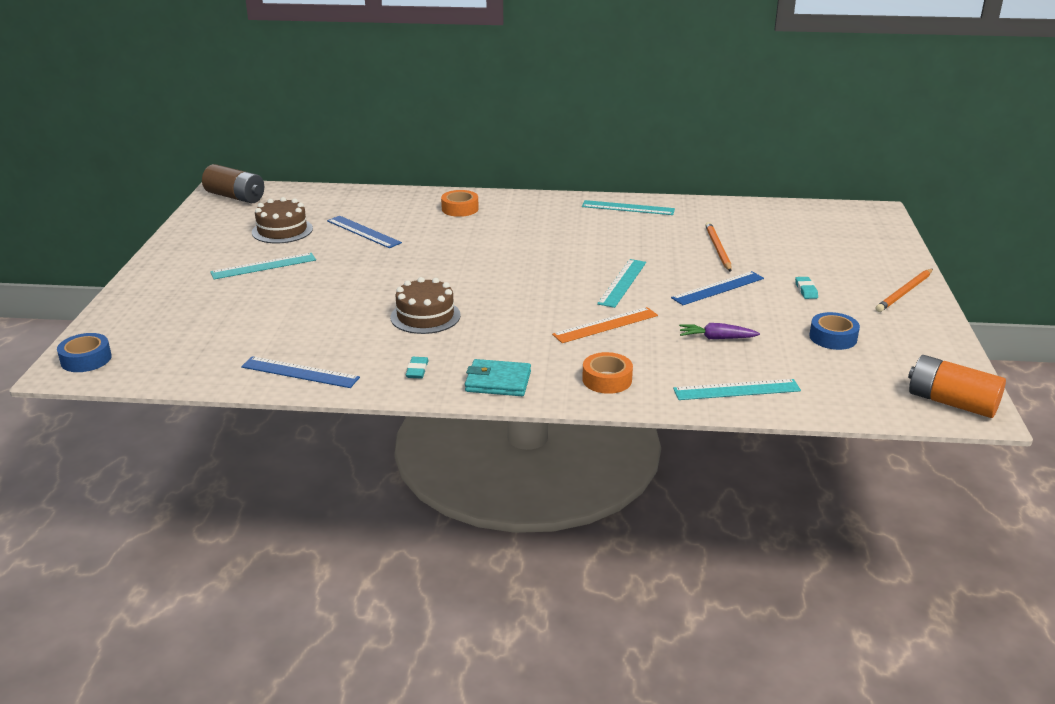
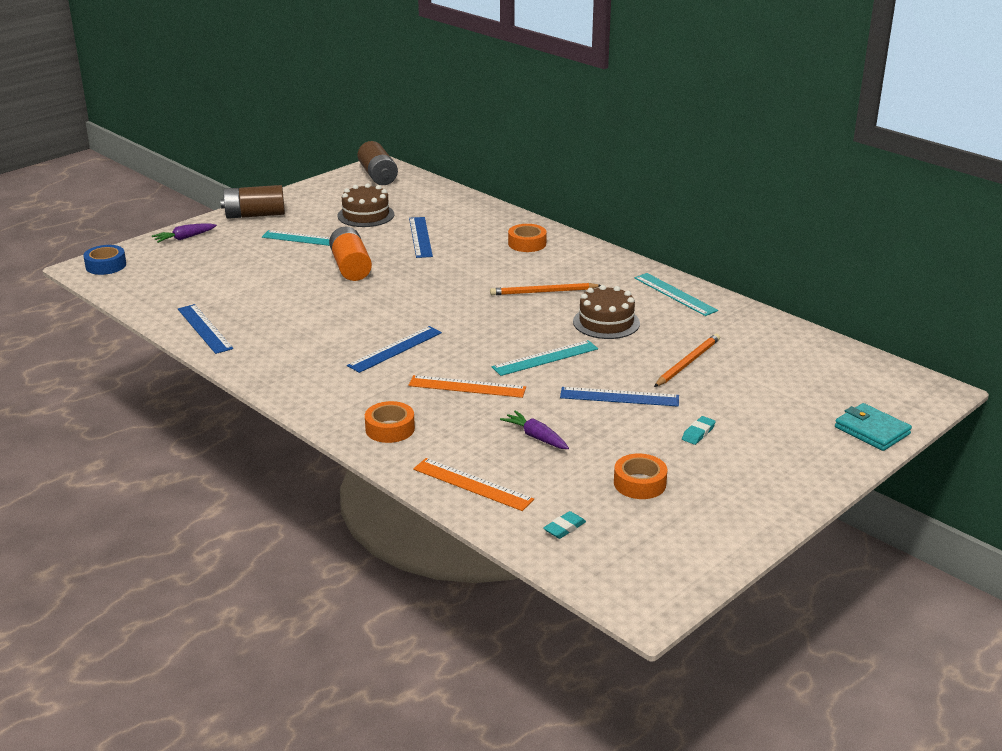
camera: 40 degrees right, 0 degrees up
(131, 306) = (184, 238): none -> purple carrot
(171, 263) = (255, 215): none -> brown battery
(417, 370) = (276, 361): turquoise eraser -> turquoise eraser (564, 528)
(425, 316) = (349, 322): brown cake -> brown cake (606, 322)
(498, 382) = (313, 394): turquoise wallet -> turquoise wallet (872, 430)
(501, 321) = (395, 349): none -> blue ruler
(736, 390) = (472, 484): turquoise ruler -> orange ruler
(833, 337) = (639, 483): blue tape -> orange tape
(904, 292) = (795, 477): orange pencil -> orange pencil (543, 292)
(951, 403) = (636, 587): orange battery -> orange battery (351, 267)

